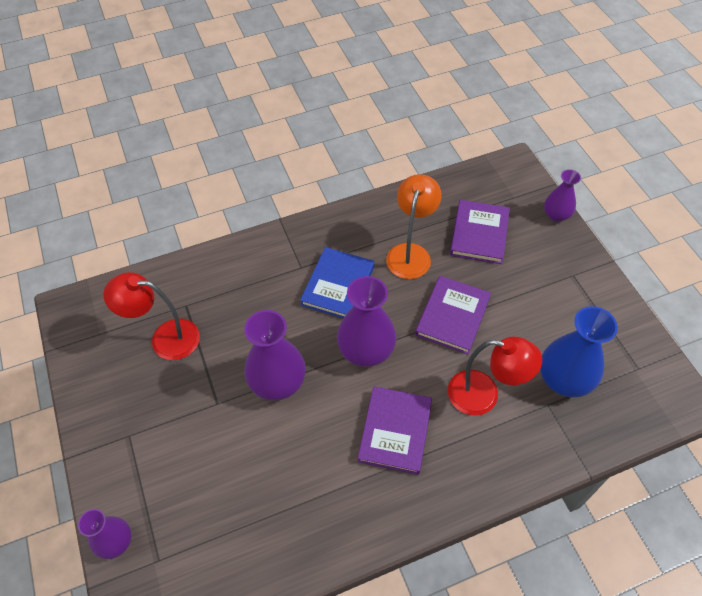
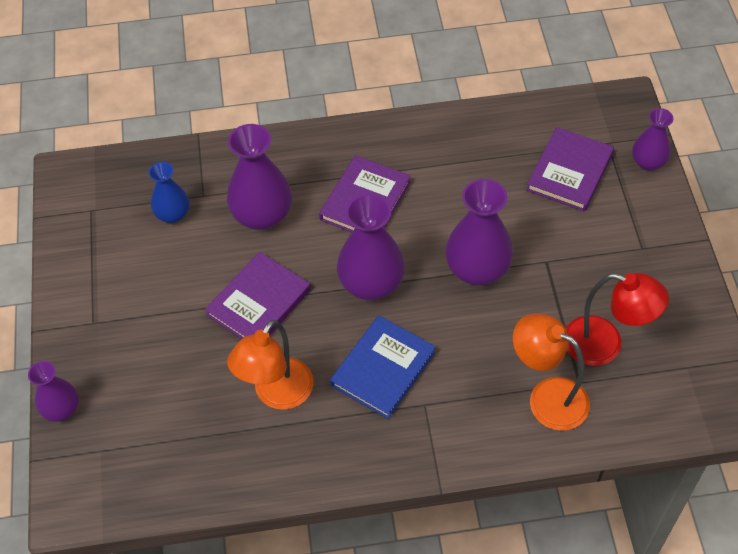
camera: 165 degrees left, 0 degrees up
(210, 289) = (547, 397): none -> orange lamp
(479, 234) = (177, 403): purple book -> purple book (569, 172)
(484, 395) = (262, 215): red lamp -> purple vase
(564, 379) = (173, 214): blue vase -> blue vase, size x0.60

